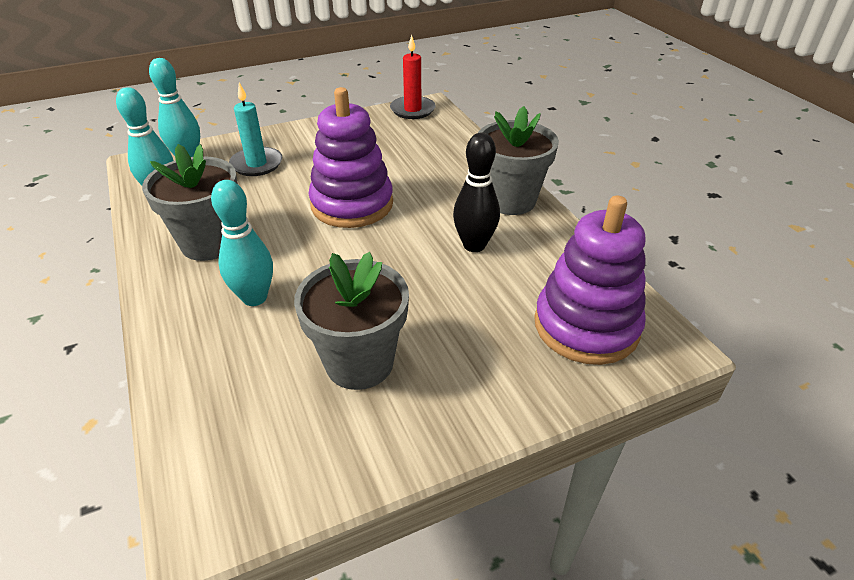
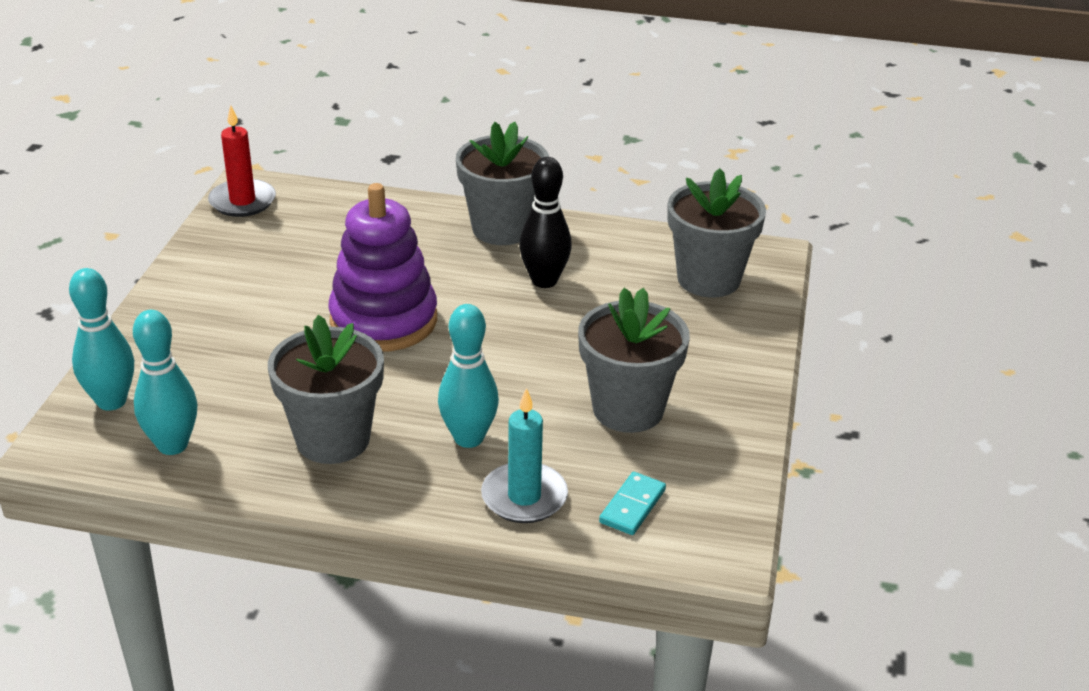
camera: 55 degrees left, 5 degrees down
(231, 427) = (632, 506): none -> turquoise domino
(256, 164) = (205, 353): turquoise candle -> turquoise candle (524, 497)
(586, 326) = (708, 279): purple stacking toy -> grey flower pot

